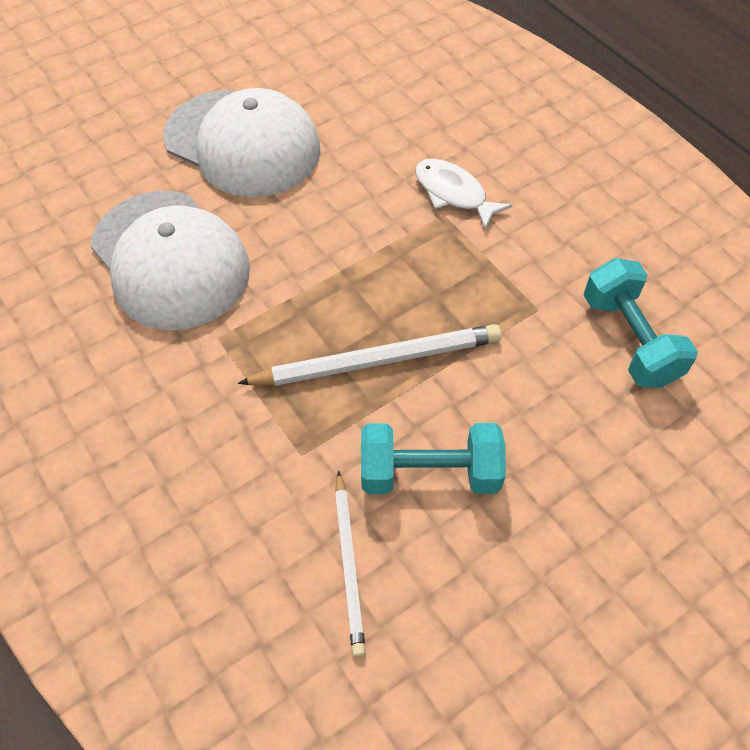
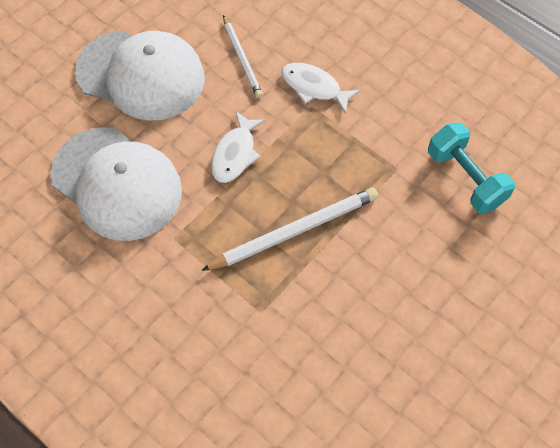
camera: 15 degrees left, 5 degrees up
(329, 252) = (235, 154): none -> white fish
(349, 564) = (316, 380): white pencil -> white pencil (242, 58)
(430, 473) = (353, 305): turquoise dumbbell -> none

